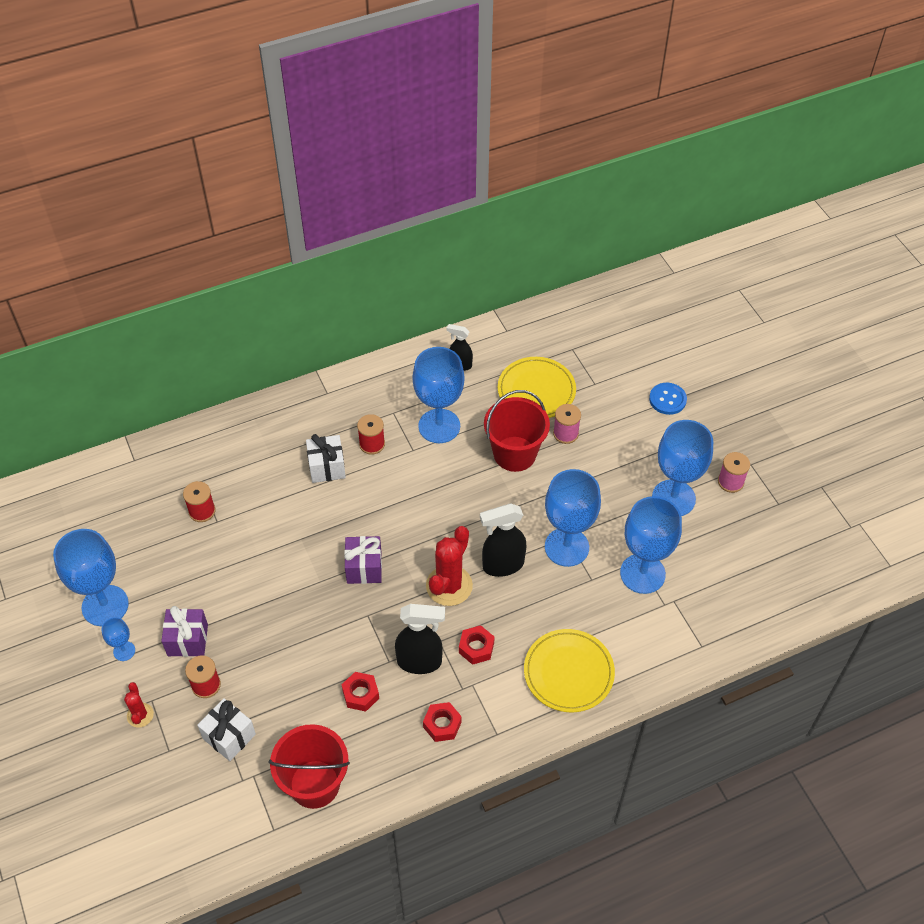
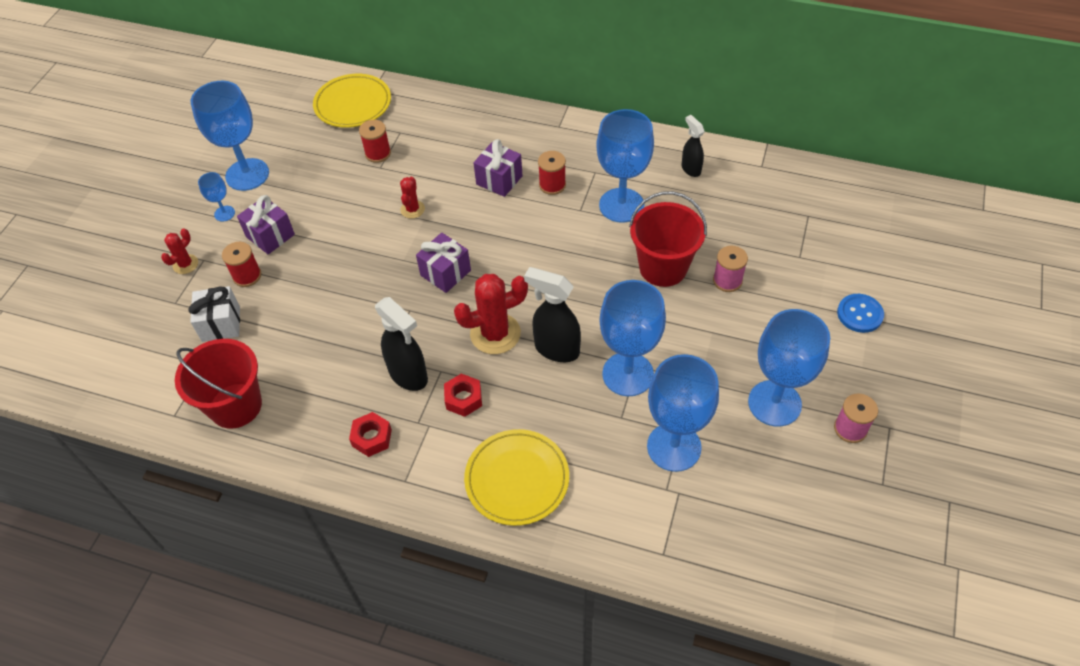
camera: 45 degrees right, 0 degrees up
(283, 537) = (412, 209): none -> red cactus
(327, 467) = (499, 180): white gift -> purple gift
(360, 694) = (339, 365): red nut -> none
(536, 391) = (737, 229): yellow plate -> yellow plate (353, 104)

